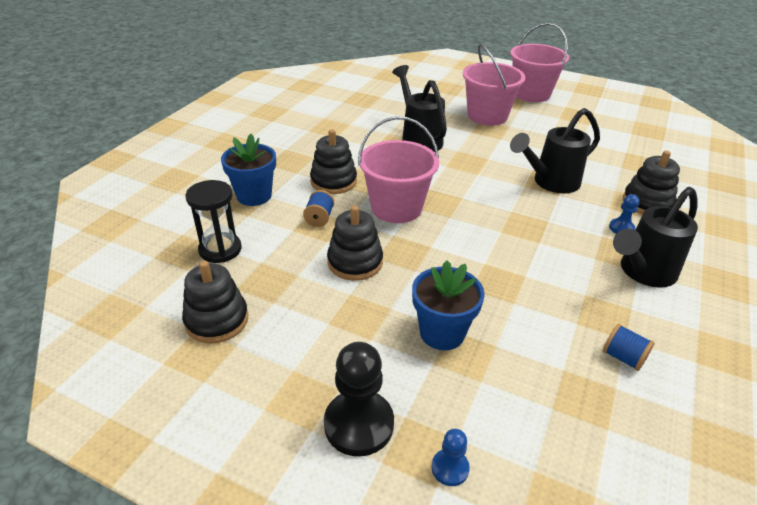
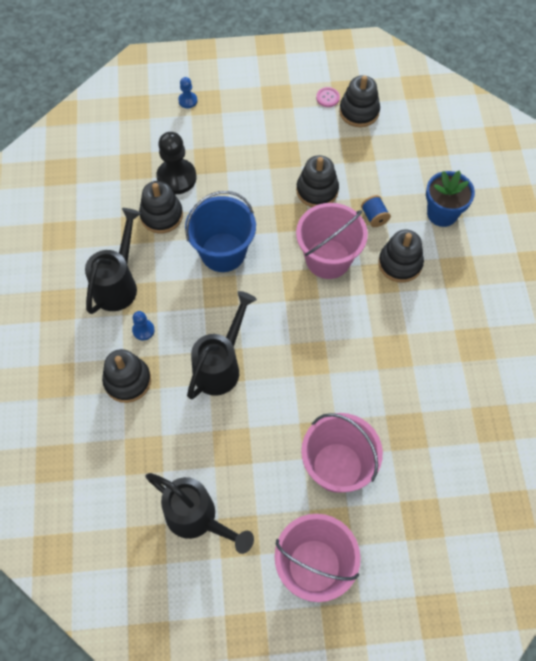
camera: 150 degrees right, 25 degrees up
(220, 249) = (410, 155): black hourglass -> none
(234, 358) = (327, 98): none -> pink button
(359, 424) = (240, 98): black pawn -> black pawn (176, 178)
(418, 138) = (378, 373): black watering can -> black watering can (198, 519)
(442, 333) = (230, 166): blue flower pot -> none
(504, 253) = (223, 252): none -> blue bucket
(565, 316) = (161, 215): none -> black stacking toy
(623, 357) = (119, 202): blue spool -> none

